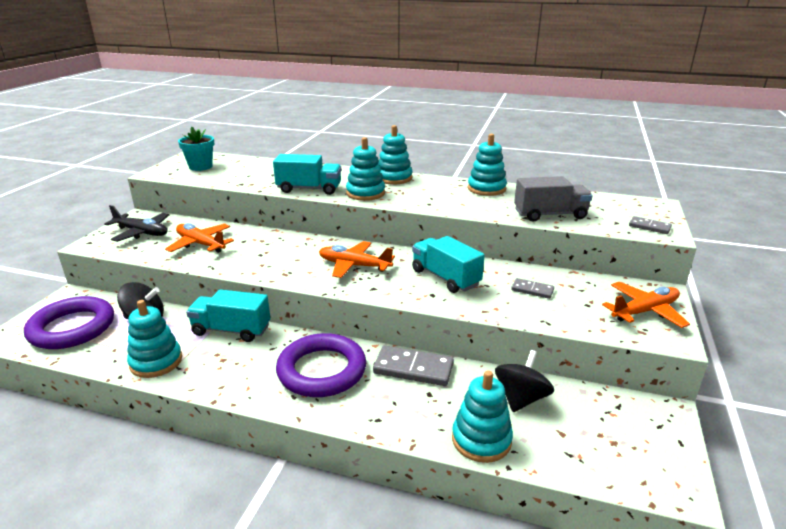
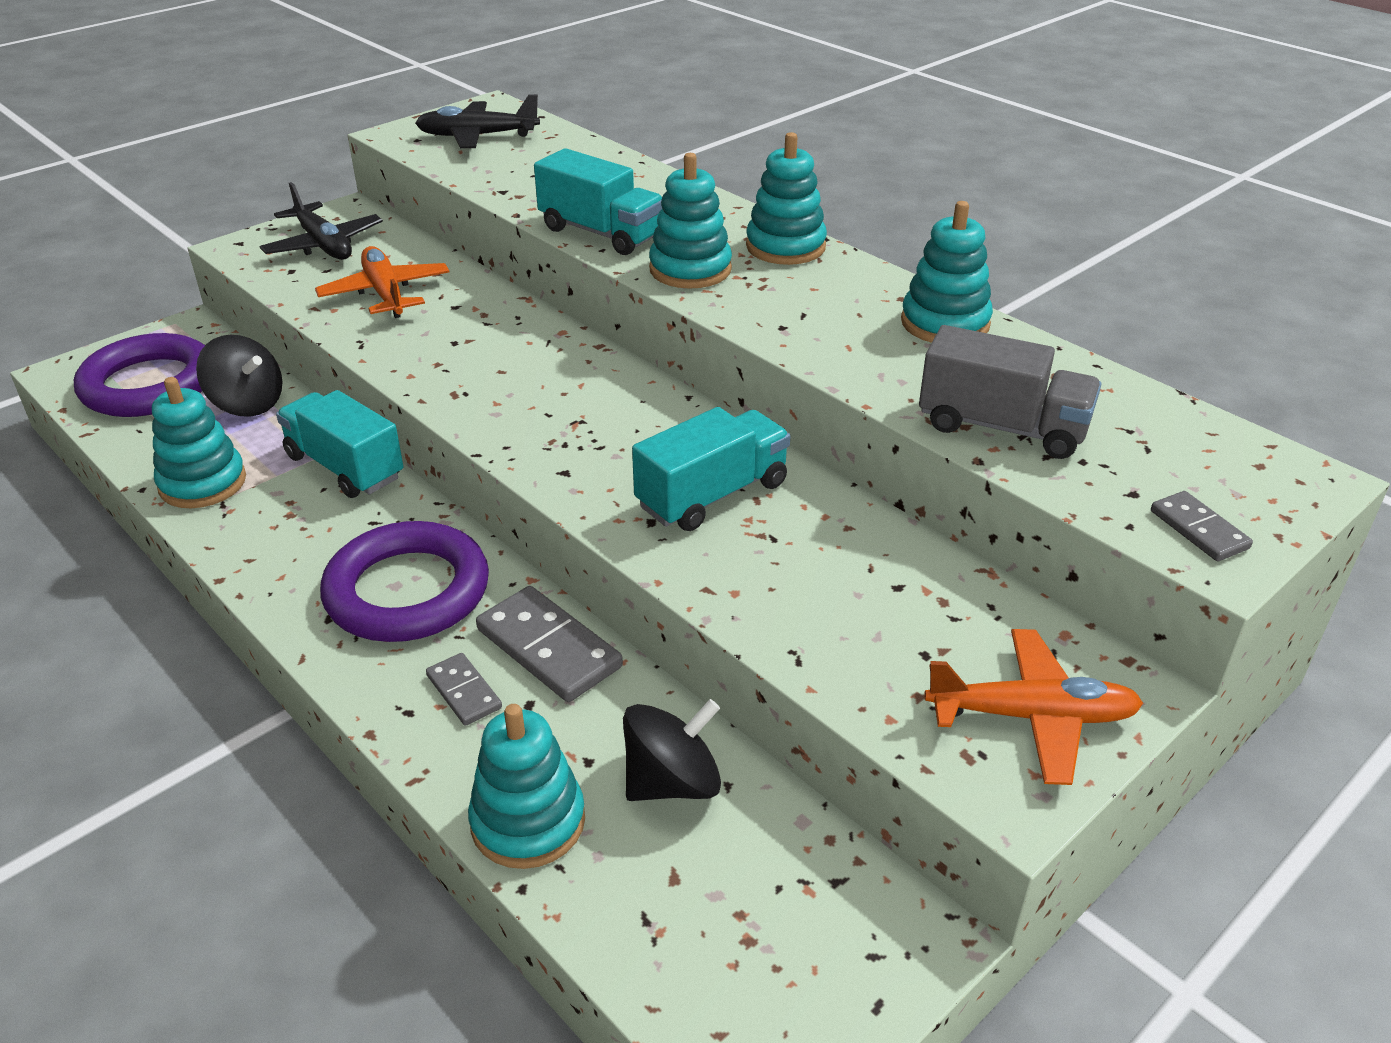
camera: 30 degrees right, 10 degrees up
(200, 167) = (477, 136): turquoise flower pot -> black plane
(354, 266) = (579, 415): orange plane -> none
(445, 278) = (712, 495): turquoise truck -> turquoise truck turned 60 degrees clockwise
(532, 290) = (849, 581): grey domino -> grey domino (463, 692)

